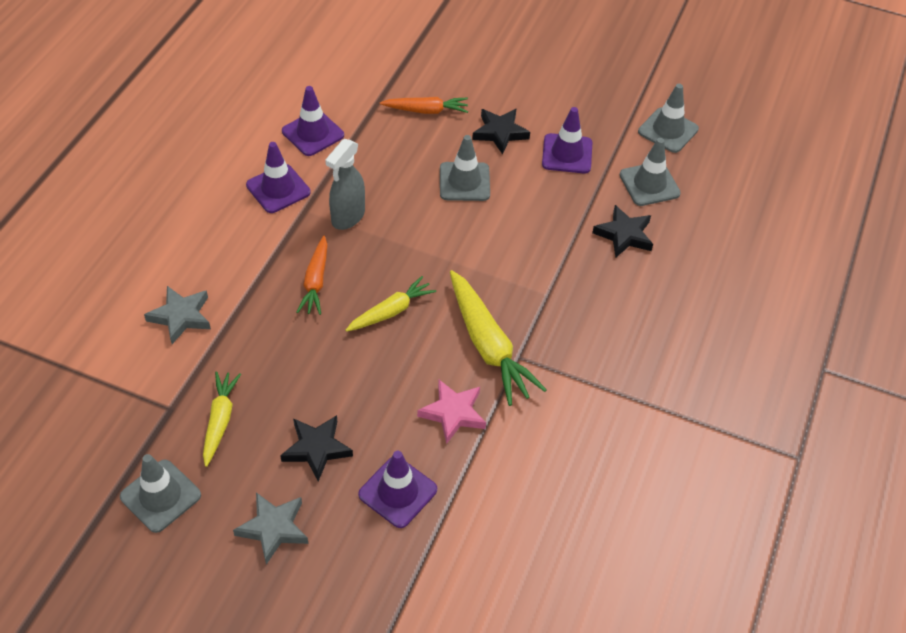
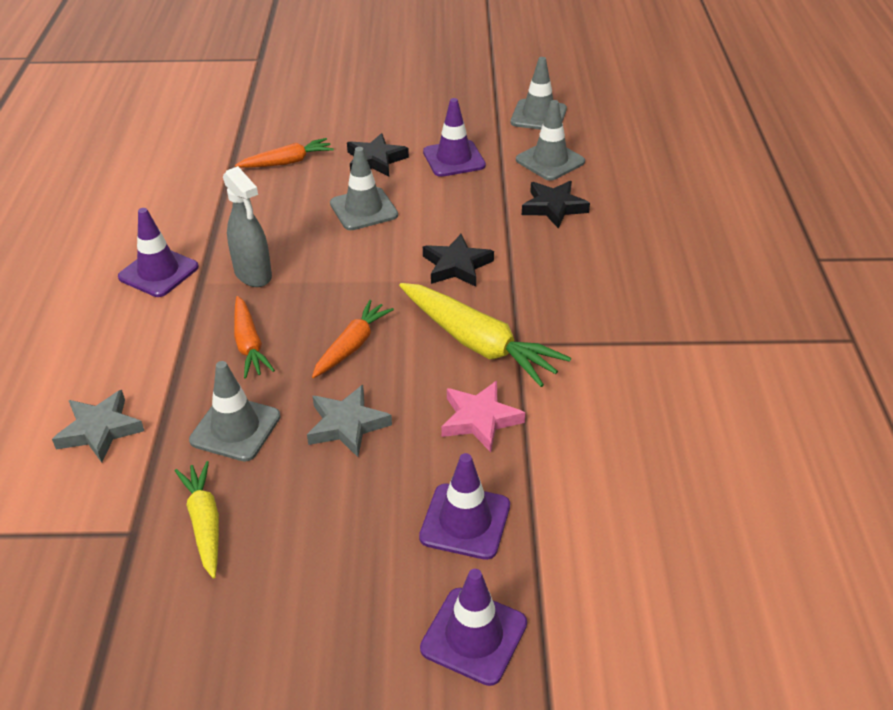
camera: 20 degrees left, 10 degrees down
(160, 496) = (167, 637): grey traffic cone -> grey traffic cone (235, 428)
(273, 528) = (336, 619): grey star -> grey star (347, 425)
(313, 133) = (173, 213): purple traffic cone -> purple traffic cone (474, 636)
(316, 449) = (342, 511): black star -> black star (456, 266)
(348, 217) = (253, 275): grey spray bottle -> grey spray bottle turned 45 degrees counterclockwise
(391, 311) = (352, 346): yellow carrot -> orange carrot

